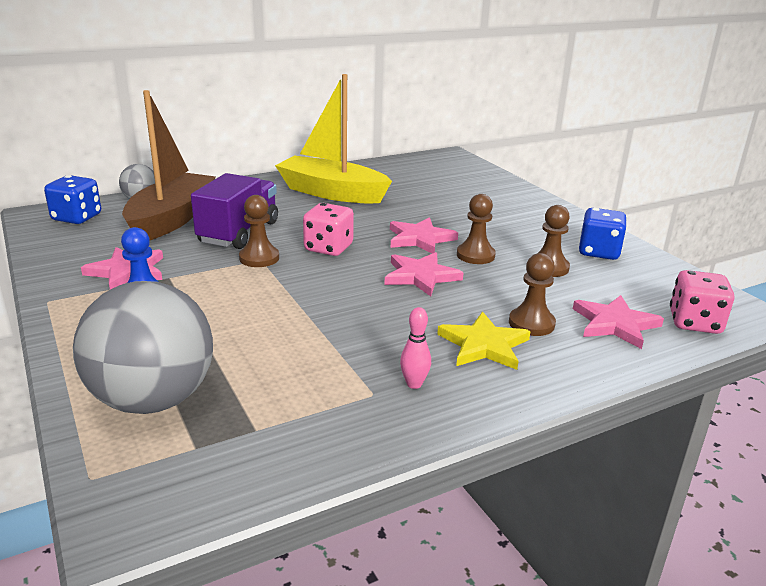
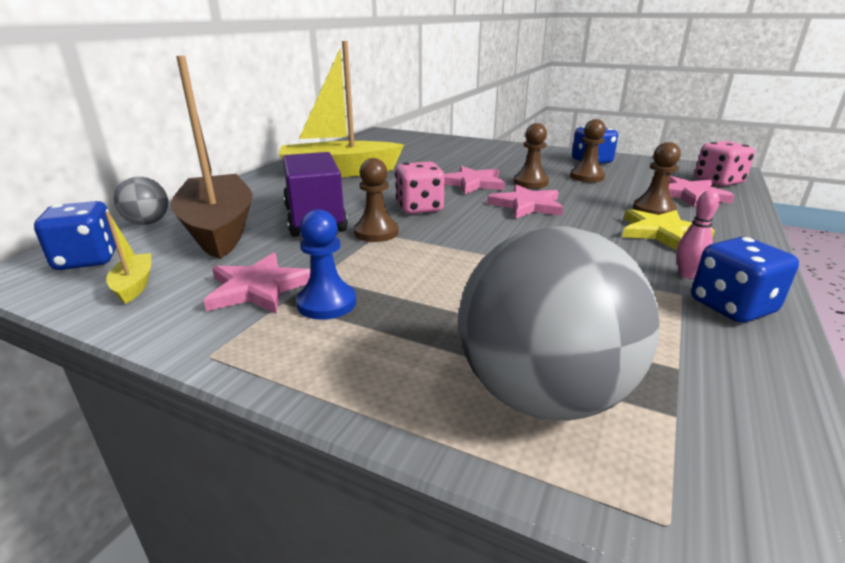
camera: 35 degrees left, 0 degrees up
(74, 244) = (134, 285): none -> yellow boat
(388, 419) = (732, 307): none -> blue dice

